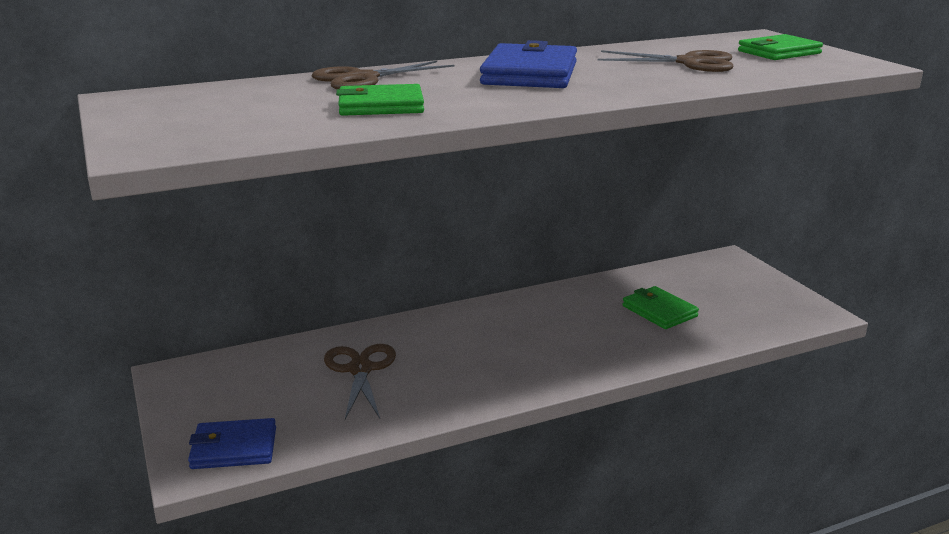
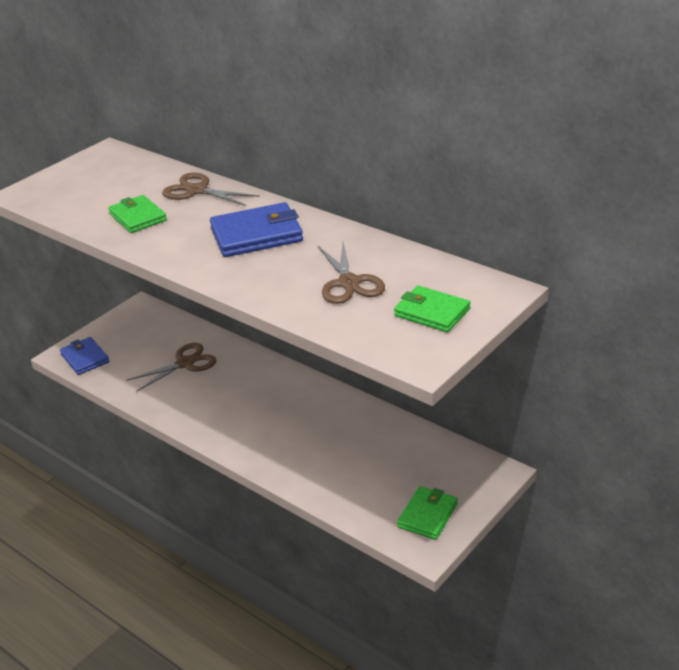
camera: 65 degrees right, 10 degrees up
(659, 311) = (358, 459): green wallet -> green wallet (427, 515)

